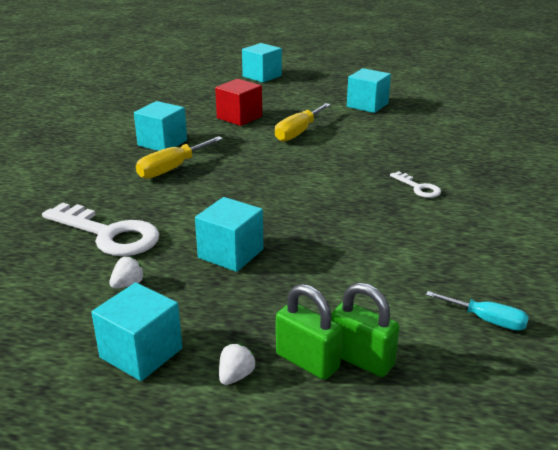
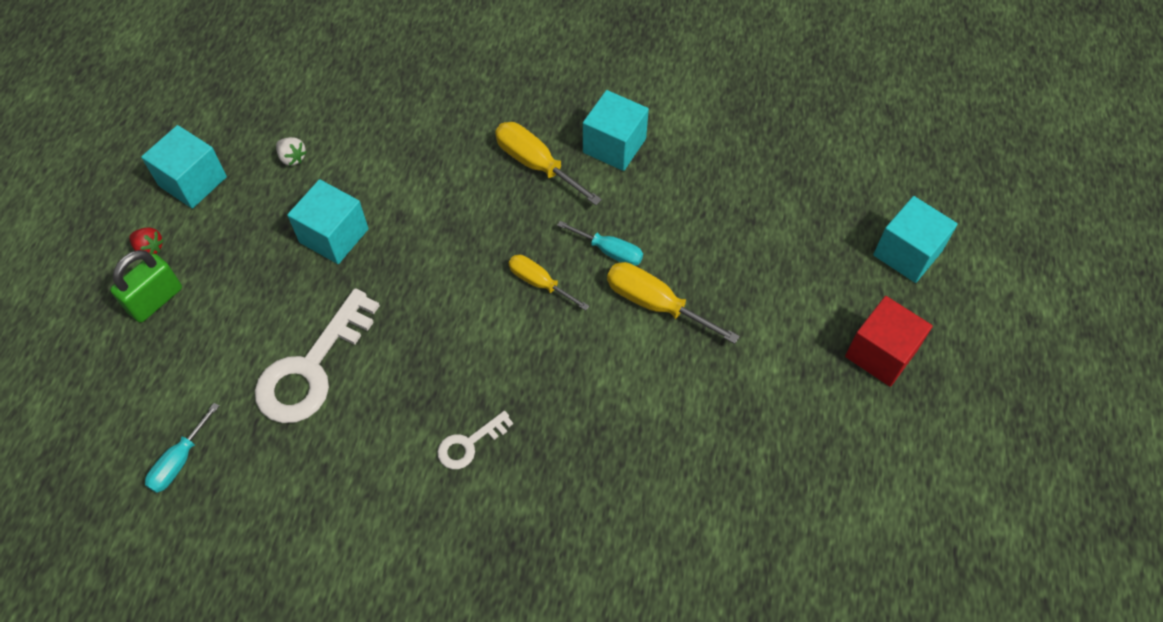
camera: 90 degrees right, 30 degrees up
(108, 234) = (385, 128): white key -> white key (312, 368)
(236, 376) = (149, 248): white strawberry -> red strawberry
(239, 117) = (710, 227): red cube -> red cube (881, 353)
(256, 145) = (610, 251): none -> turquoise screwdriver
(282, 166) = (539, 283): none -> yellow screwdriver
(361, 359) = (148, 342): green padlock -> none
(367, 105) = (780, 412): turquoise cube -> none

